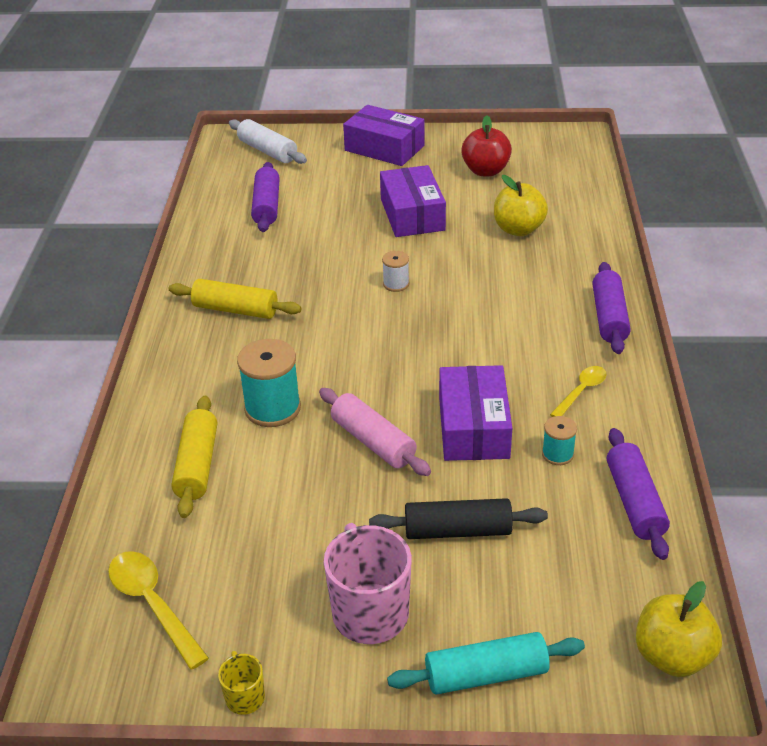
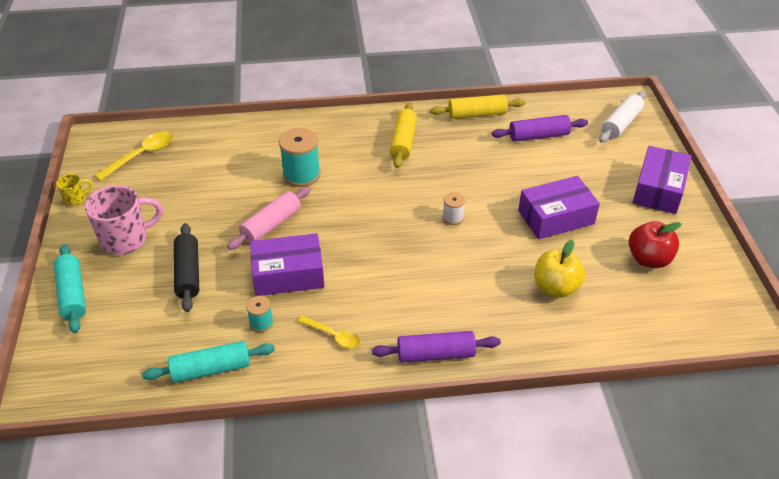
camera: 80 degrees right, 5 degrees up
(197, 465) = (248, 152): yellow rolling pin -> yellow rolling pin (477, 114)
(634, 502) = (211, 369): purple rolling pin -> turquoise rolling pin
(672, 656) = (71, 387): yellow apple -> none

